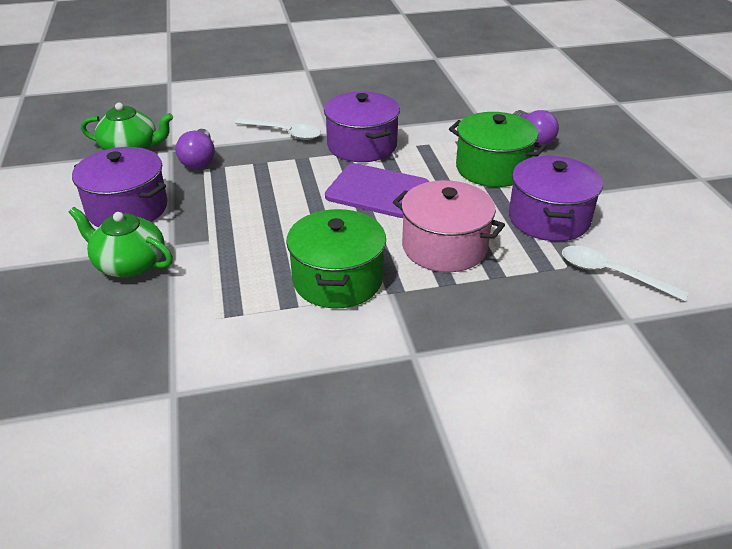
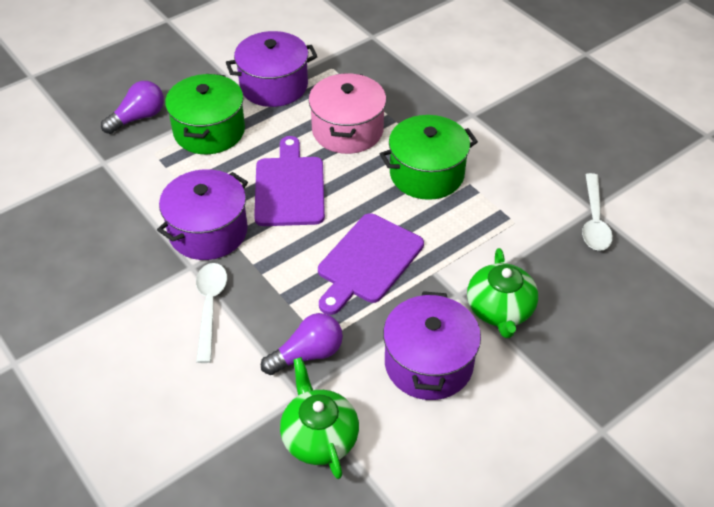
camera: 115 degrees left, 10 degrees up
(257, 209) = (368, 262): none -> purple cutting board
(612, 274) = (327, 48): white spoon -> white spoon (594, 220)

